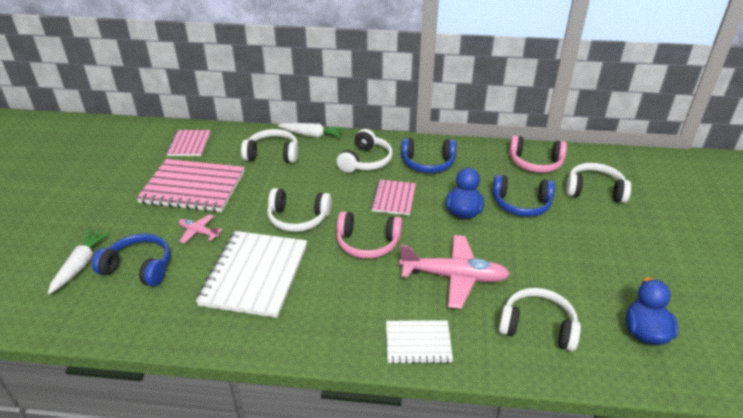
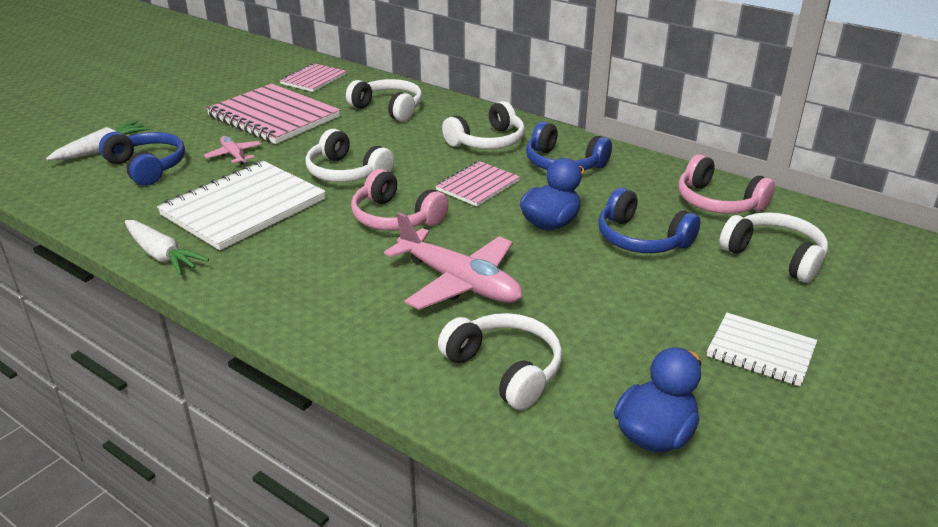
camera: 30 degrees right, 5 degrees down
(312, 135) = (454, 102): white carrot -> white carrot (162, 255)
(418, 343) = (338, 328): white notebook -> white notebook (760, 351)

